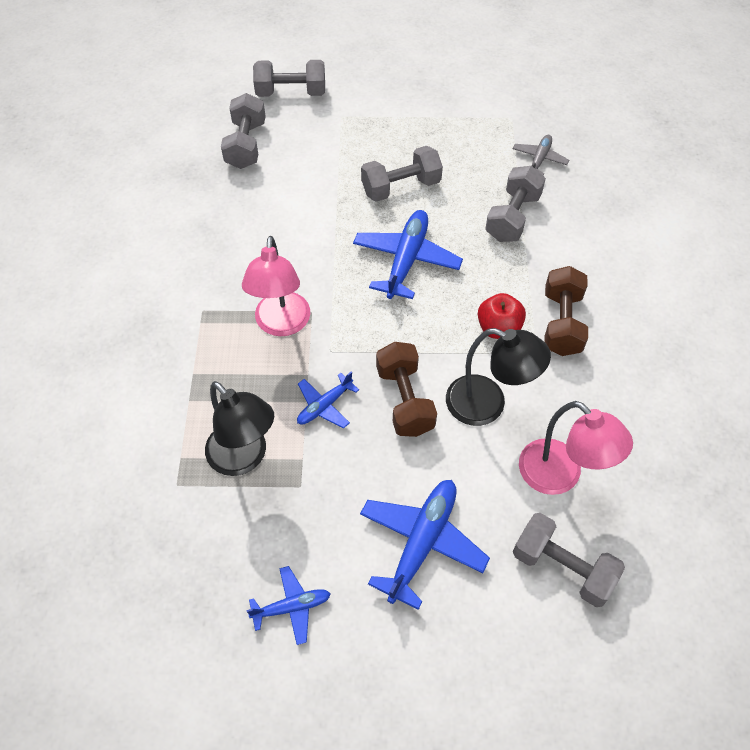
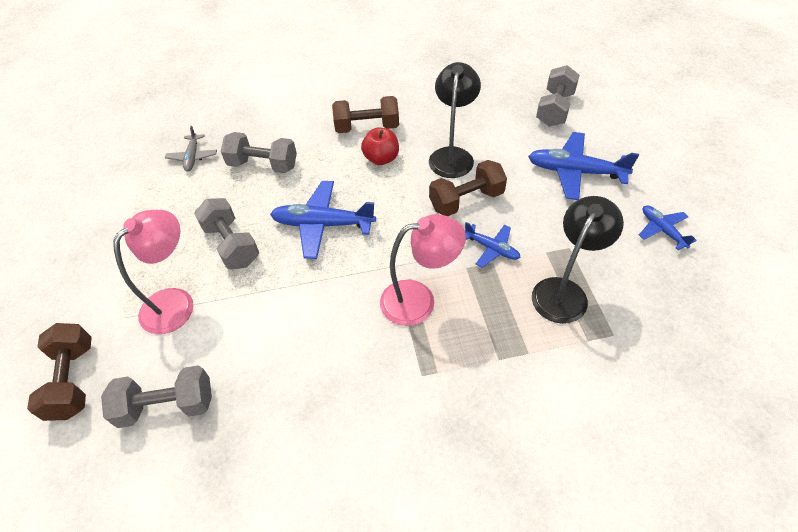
camera: 100 degrees left, 5 degrees down
(291, 92) = (73, 380): grey dumbbell -> brown dumbbell
(539, 159) = (192, 157): grey plane -> grey plane turned 105 degrees counterclockwise
(560, 476) = (493, 116): pink lamp -> pink lamp (176, 302)

